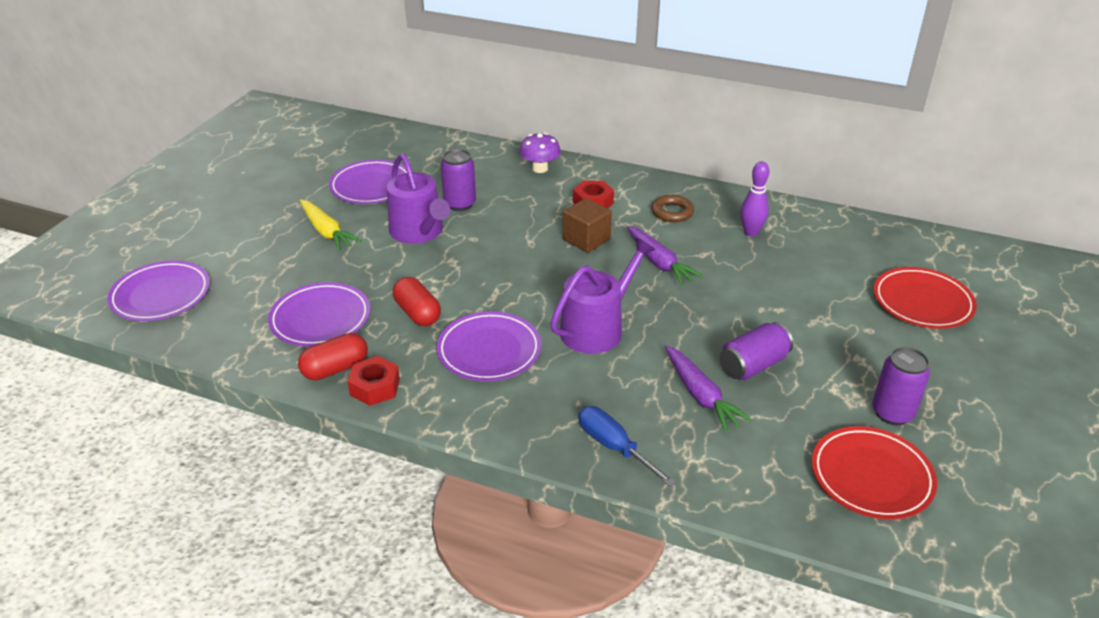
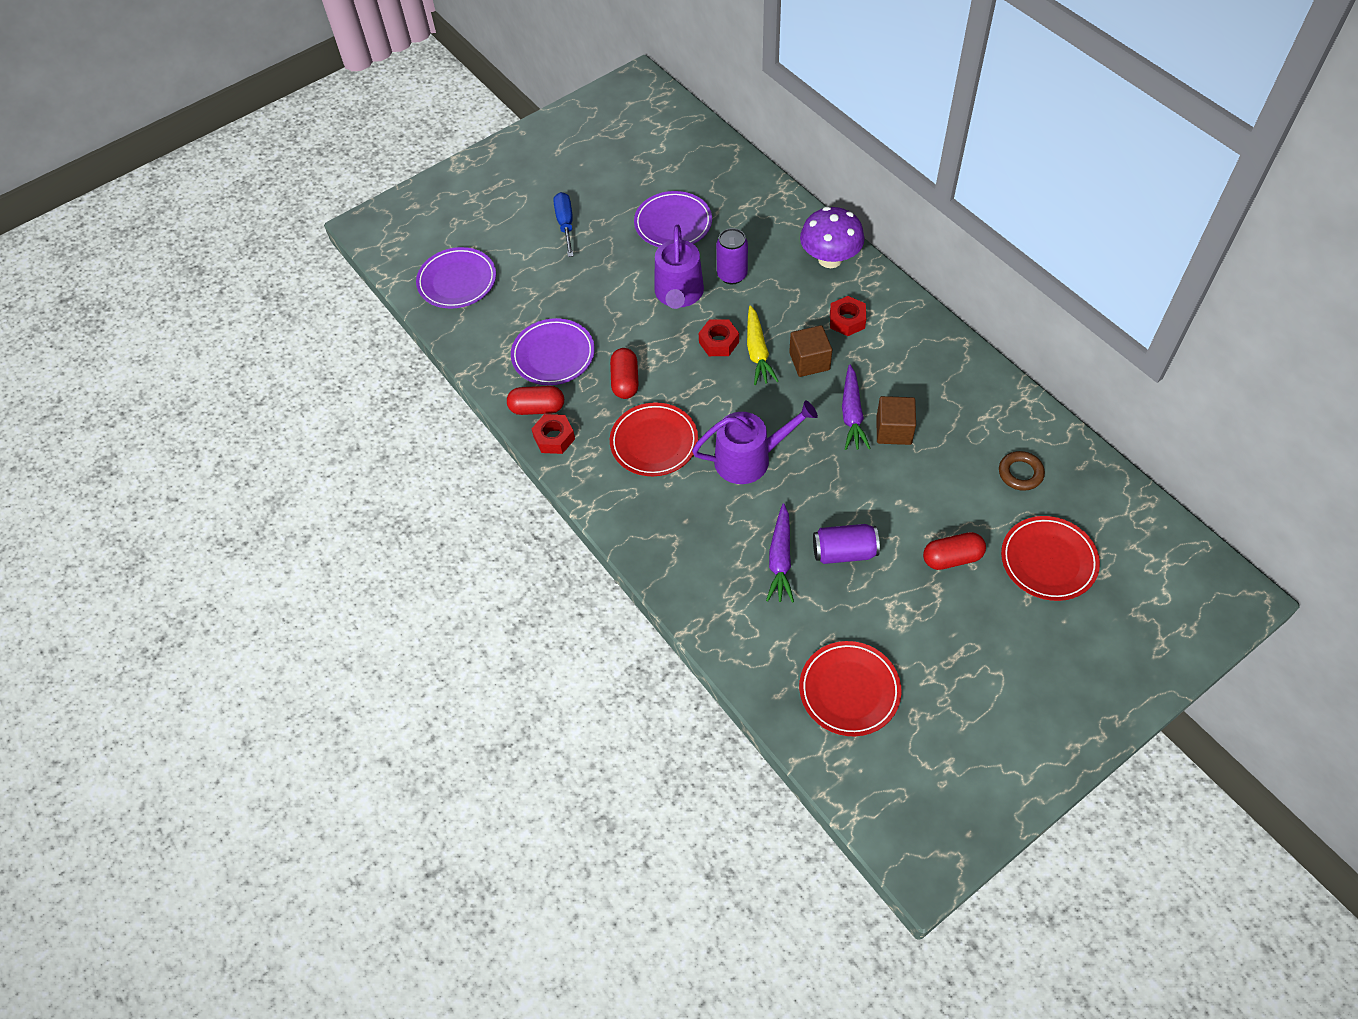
camera: 35 degrees right, 20 degrees up
(327, 232) = (608, 263): yellow carrot -> yellow carrot (757, 352)
(489, 253) = (719, 342): none -> red nut
(489, 350) = (654, 442): purple plate -> red plate
(540, 168) = (830, 259): purple mushroom -> purple mushroom, size x1.52
(614, 447) = (683, 571): blue screwdriver -> blue screwdriver (565, 224)
(672, 212) = (909, 362): brown ring -> brown ring (1020, 473)
(706, 261) = (893, 430): none -> brown cube
(751, 232) = (961, 416): purple bowling pin -> none
(847, 331) = (952, 558): none -> red capsule
(892, 413) = (916, 649): purple can -> none

